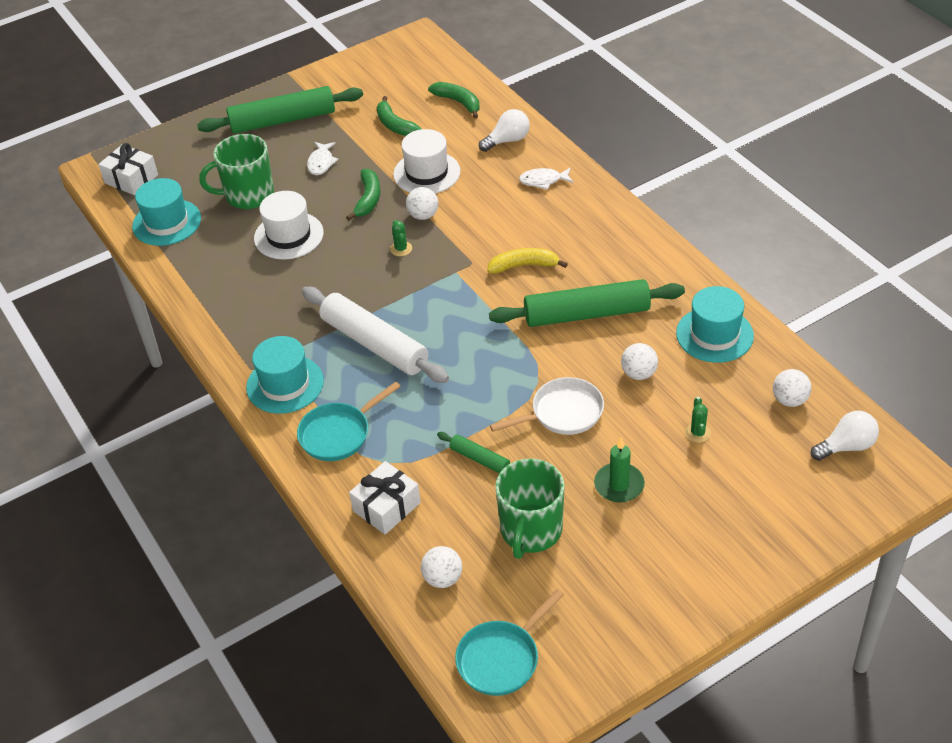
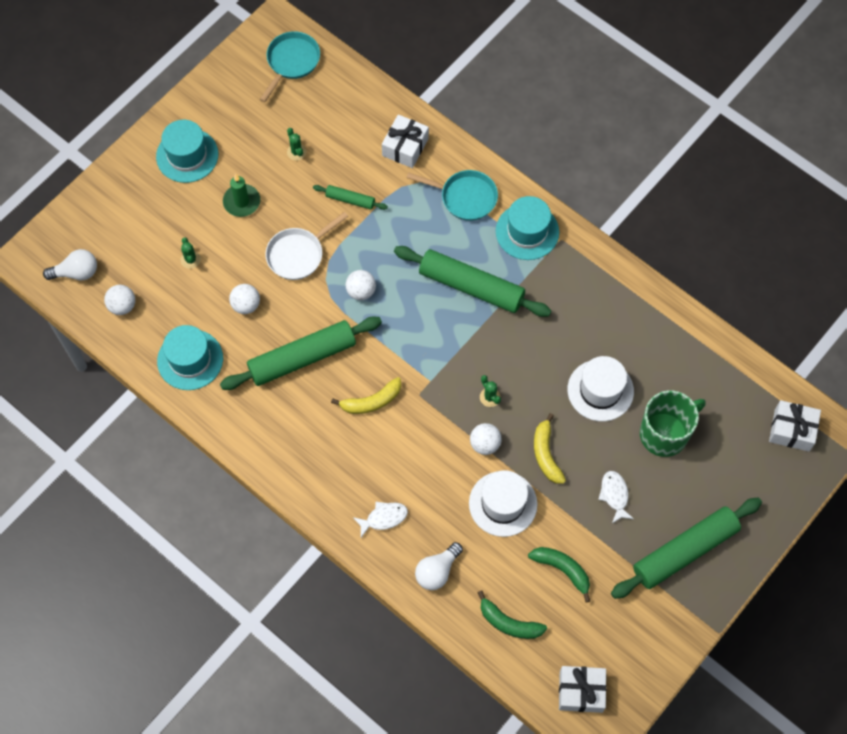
camera: 160 degrees right, 20 degrees up
(166, 222) = (723, 381): turquoise hat -> turquoise hat (187, 155)
(338, 434) = (465, 197): turquoise pan -> turquoise pan turned 75 degrees clockwise
(368, 199) = (546, 454): green banana -> yellow banana
(374, 344) = (471, 286): white rolling pin -> green rolling pin
(418, 59) = (581, 691): none -> white gift
(443, 578) = (347, 104): white ball -> white ball (361, 291)
(531, 531) = (296, 152): green mug -> green cactus
(846, 446) = (76, 272): white light bulb -> white light bulb turned 150 degrees counterclockwise

